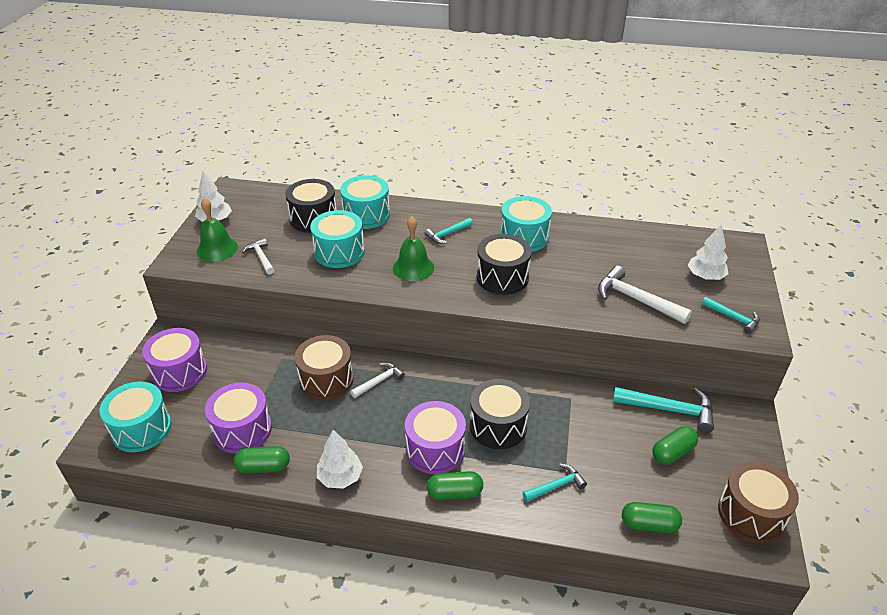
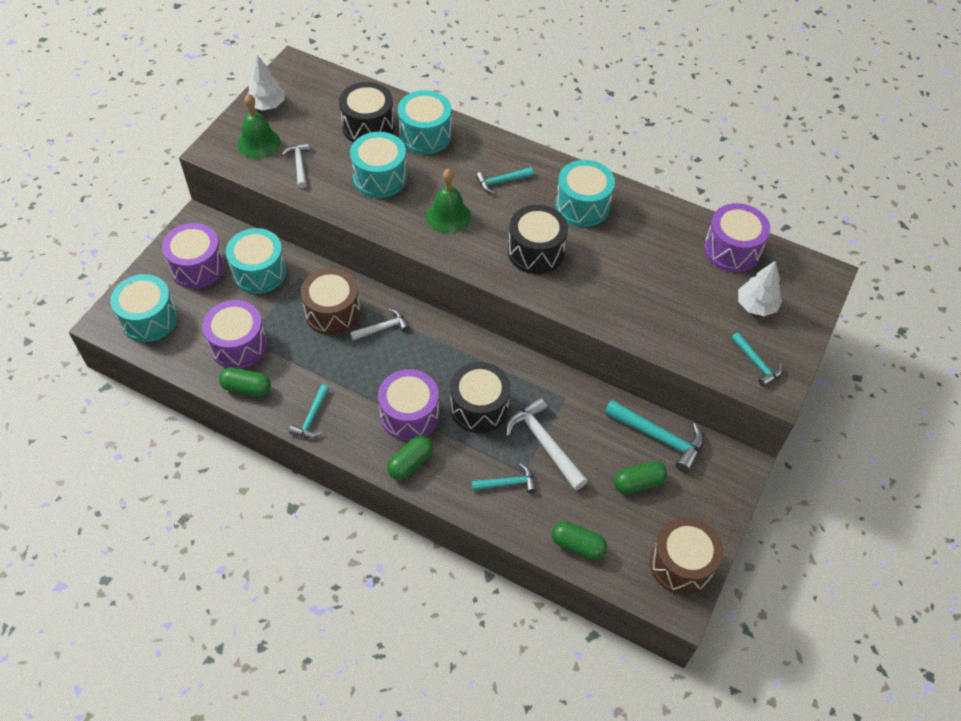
camera: 15 degrees right, 15 degrees up
(243, 362) = (259, 272): none -> turquoise drum
(340, 477) = (312, 418): white tree -> turquoise hammer
(455, 493) = (410, 463): green capsule -> green capsule turned 60 degrees counterclockwise
(636, 299) = (664, 314): white hammer -> white hammer (544, 443)
(661, 242) = (732, 250): none -> purple drum

